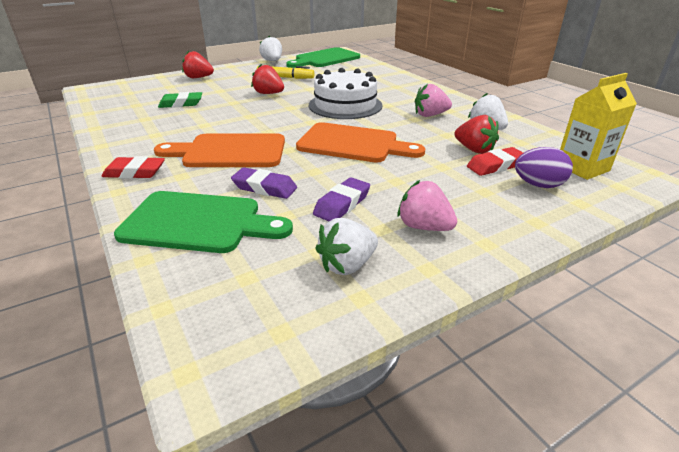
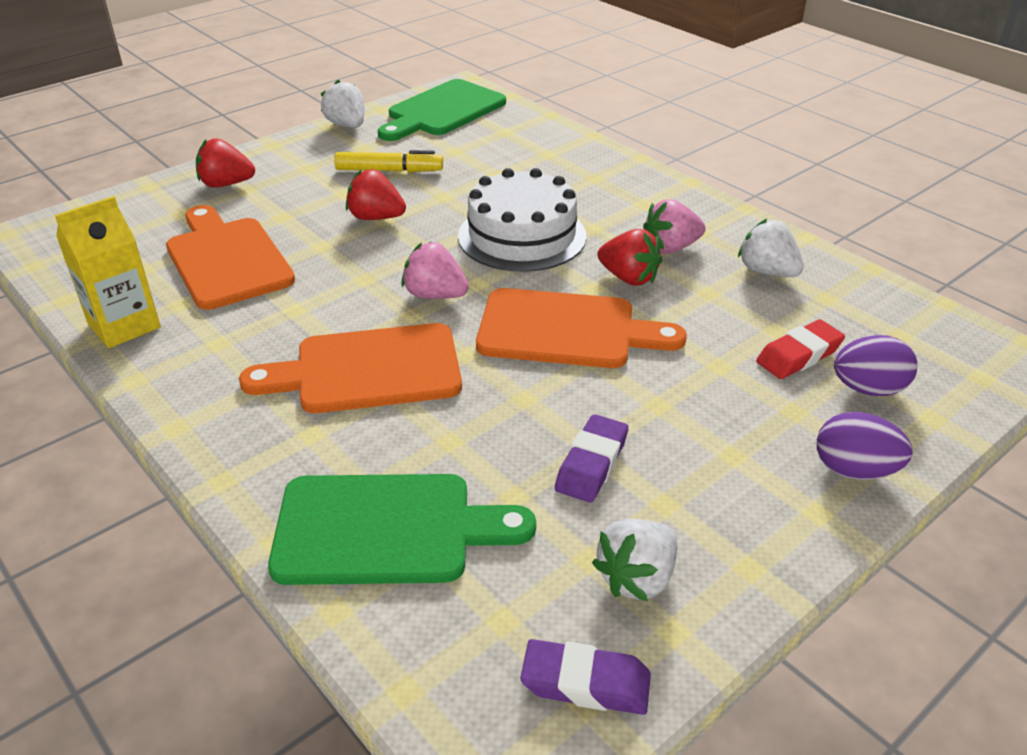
camera: 10 degrees left, 5 degrees up
(135, 172) = (229, 436): red eraser -> none
(181, 104) = (227, 259): green eraser -> orange cutting board
(264, 188) = (459, 444): purple eraser -> purple eraser (585, 683)
(424, 227) = (724, 493): pink strawberry -> pink strawberry (435, 295)
(474, 150) = (759, 323): red strawberry -> red strawberry (628, 278)
(518, 224) = (854, 470): none -> purple egg
(582, 168) = (924, 345): yellow carton -> yellow carton (124, 325)

